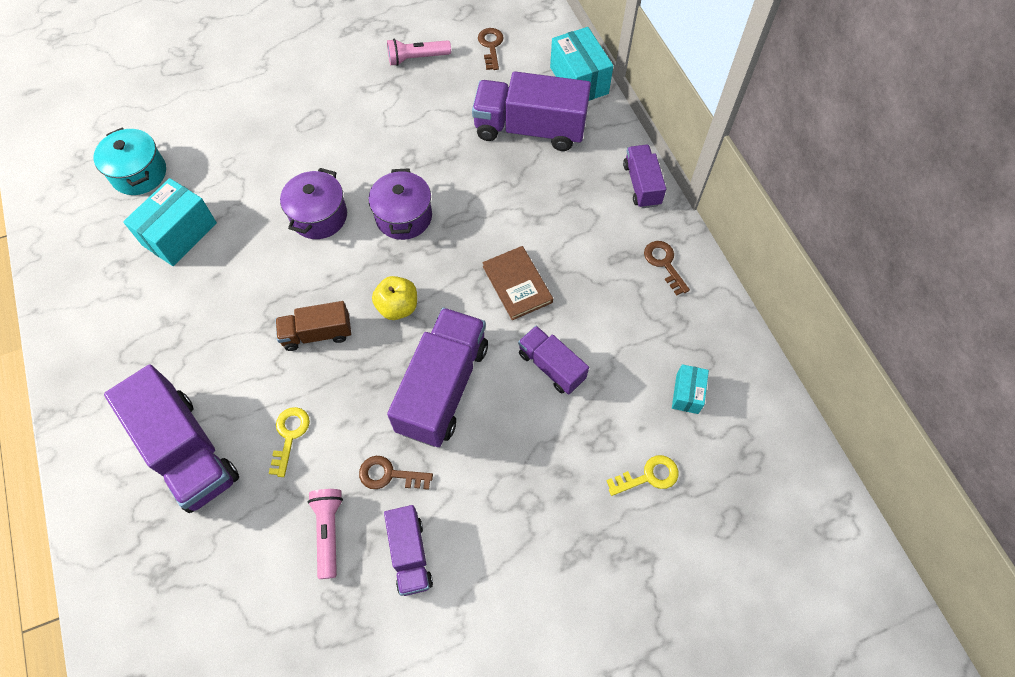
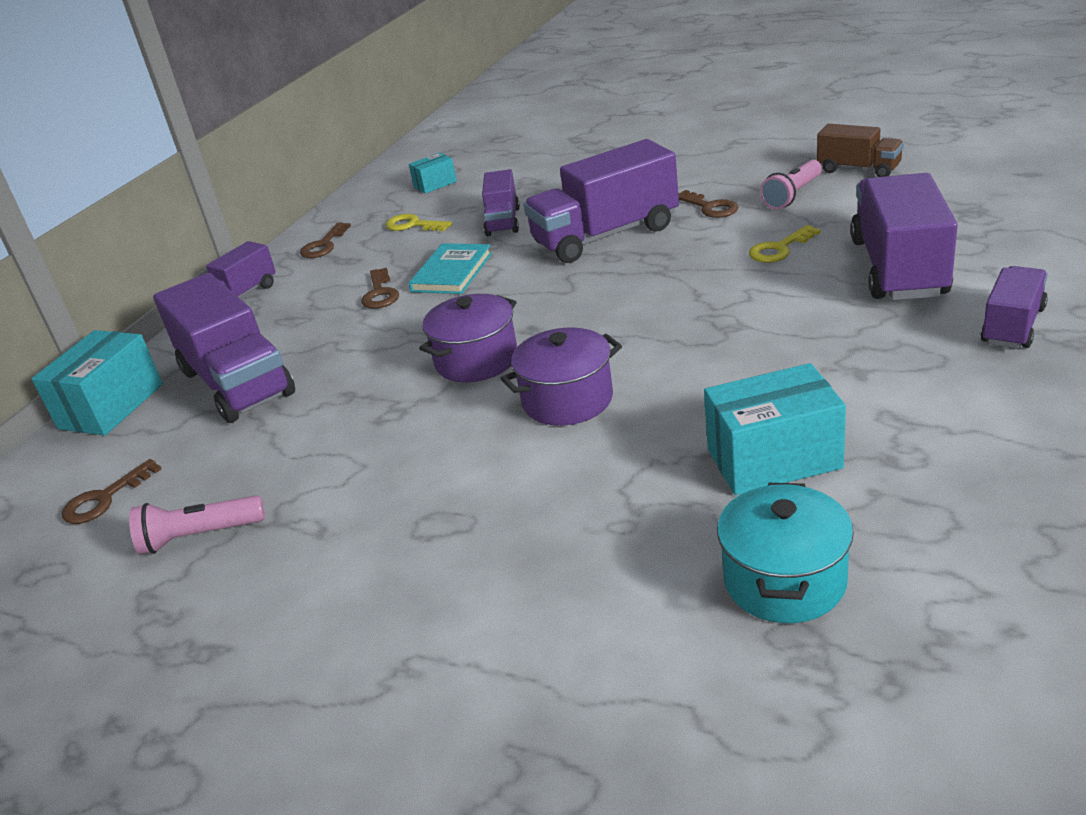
camera: 130 degrees left, 30 degrees down
(317, 333) = (682, 303): brown truck -> brown truck (858, 169)
(398, 307) = (578, 294): yellow apple -> none
(410, 554) = (736, 172): purple truck -> purple truck (1012, 326)
(417, 58) = (199, 536): pink flashlight -> pink flashlight turned 135 degrees clockwise
(517, 284) = (452, 272): brown book -> turquoise book
(543, 238) = (380, 293): none -> brown key
(648, 476) = (522, 162): yellow key -> yellow key (413, 225)

